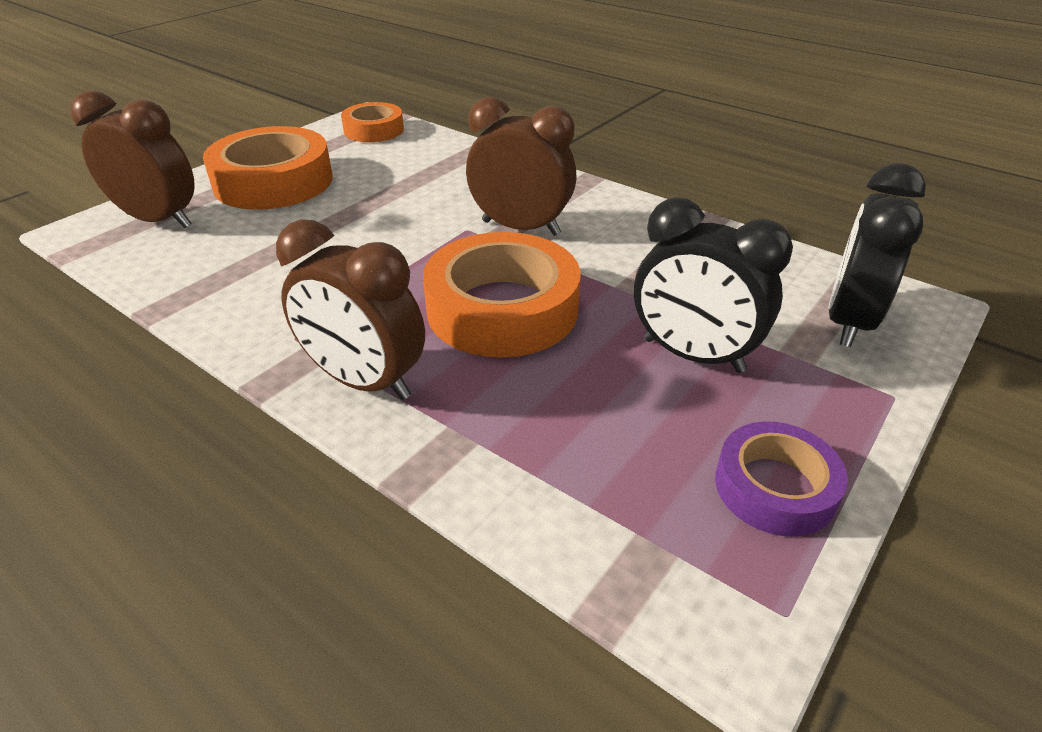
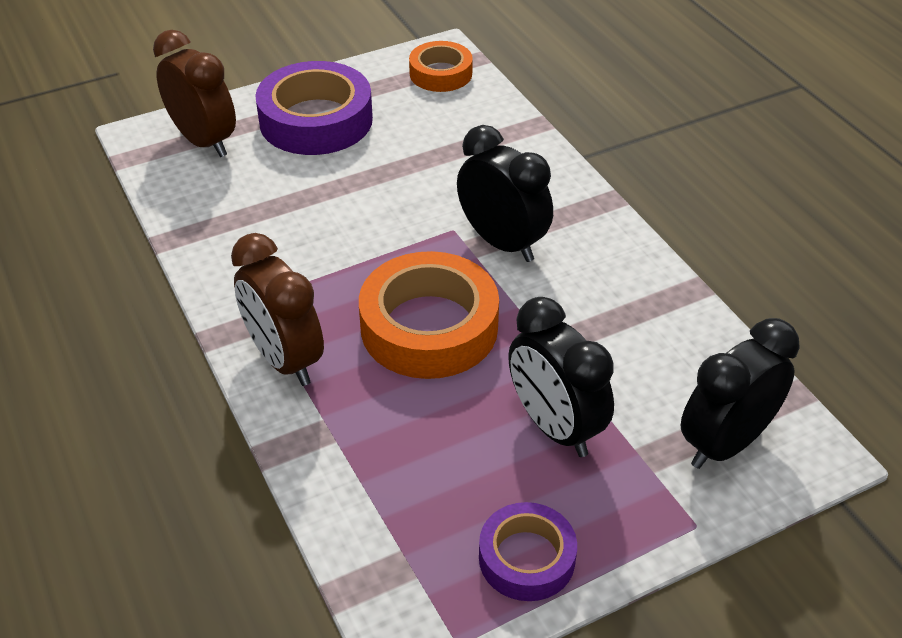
camera: 25 degrees right, 5 degrees up
(273, 181) = (316, 120): orange tape -> purple tape
(520, 228) = (502, 243): brown clock -> black clock

